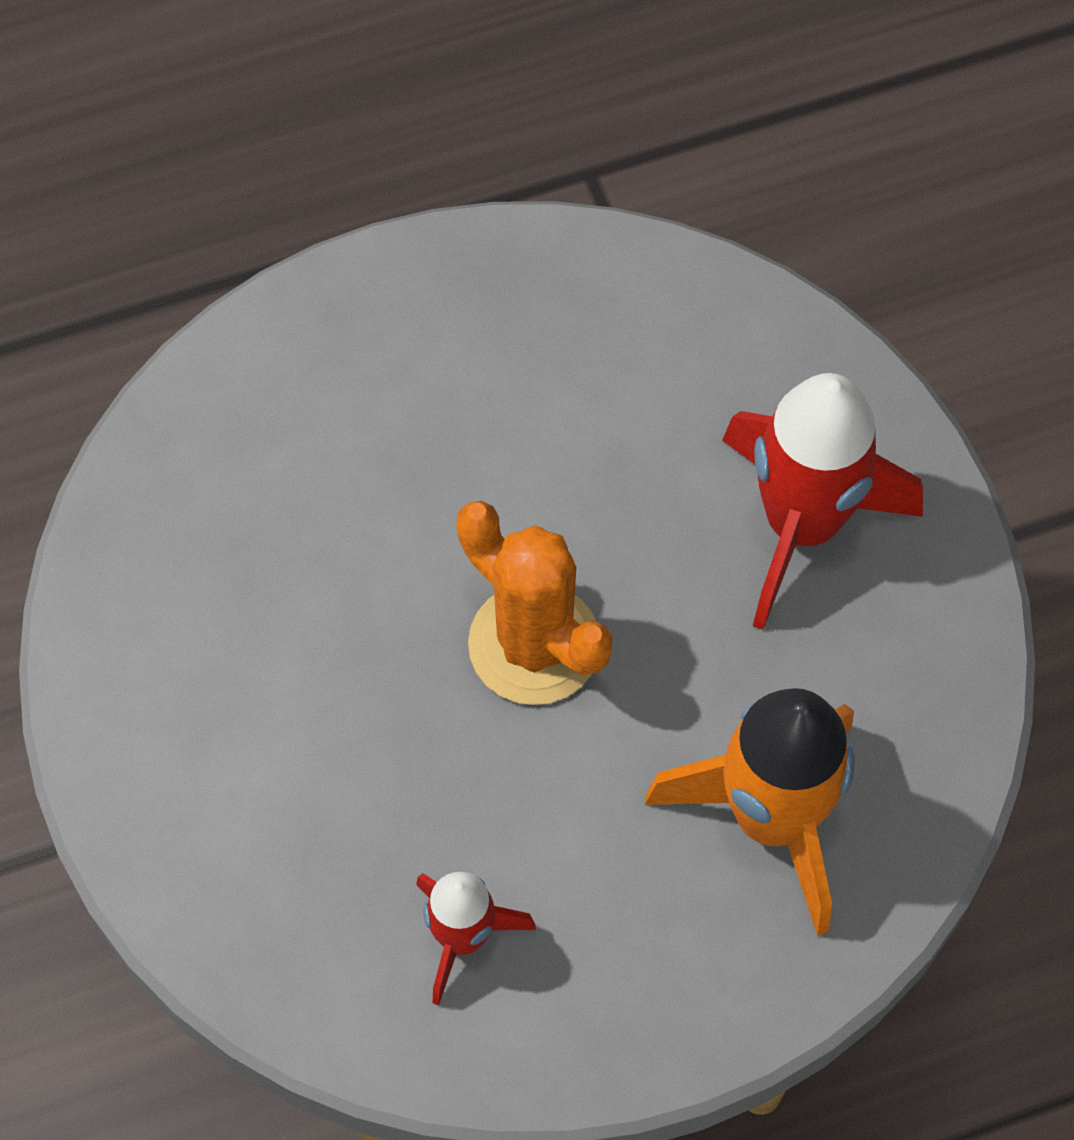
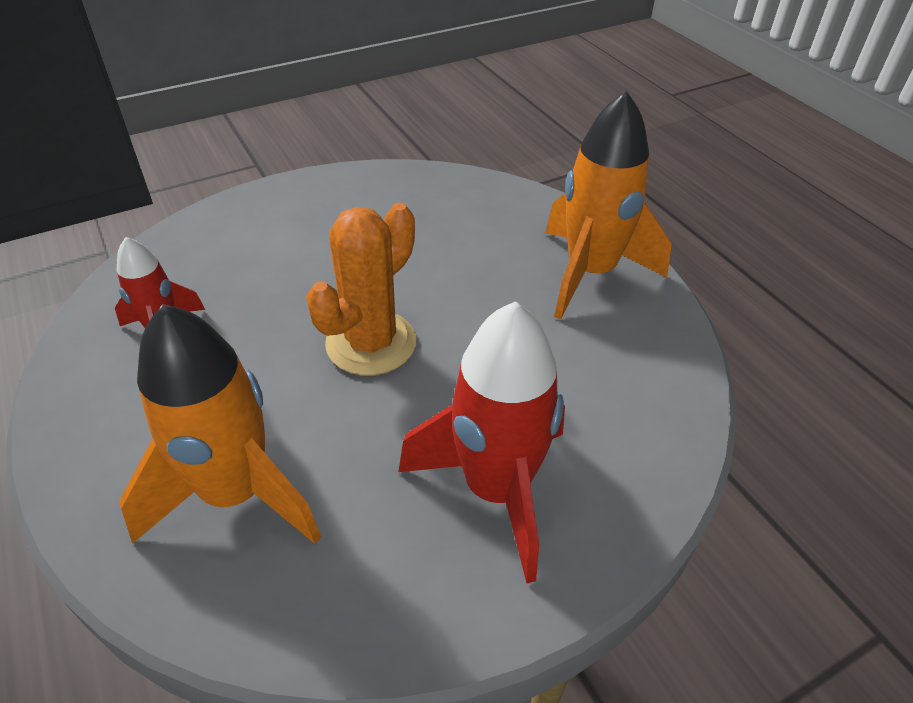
camera: 80 degrees right, 20 degrees down
(433, 324) = (590, 273): none -> orange rocket

